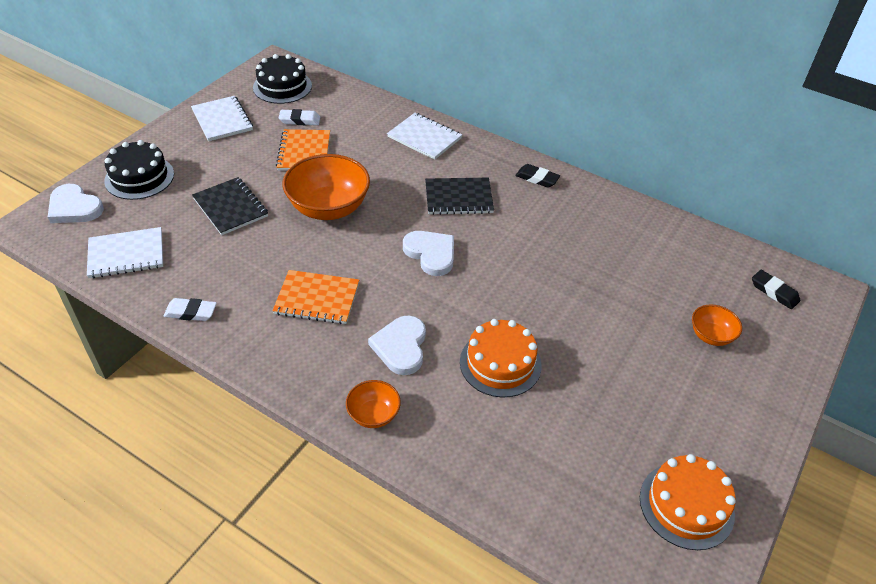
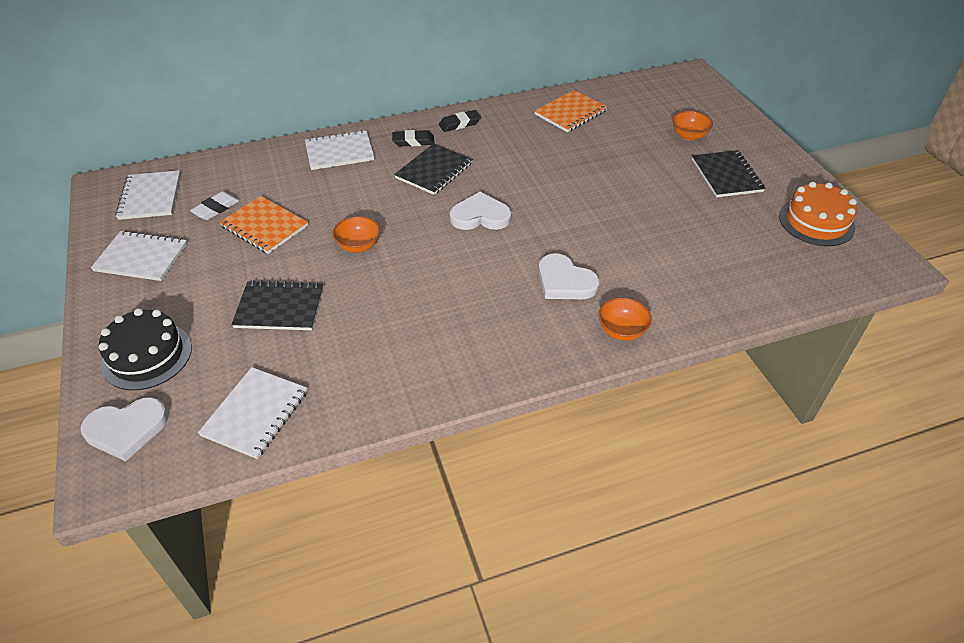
camera: 50 degrees left, 0 degrees up
(191, 312) = (392, 396): white eraser -> none
(282, 86) = (150, 197): black cake -> white notebook
(317, 299) = (462, 304): orange notebook -> orange notebook (570, 113)
(328, 208) = (358, 246): orange bowl -> orange bowl, size x0.51
(500, 363) = (629, 239): orange cake -> none
(679, 394) = (726, 175): none -> black notebook
(774, 292) = (675, 92): black eraser -> black eraser (413, 141)

